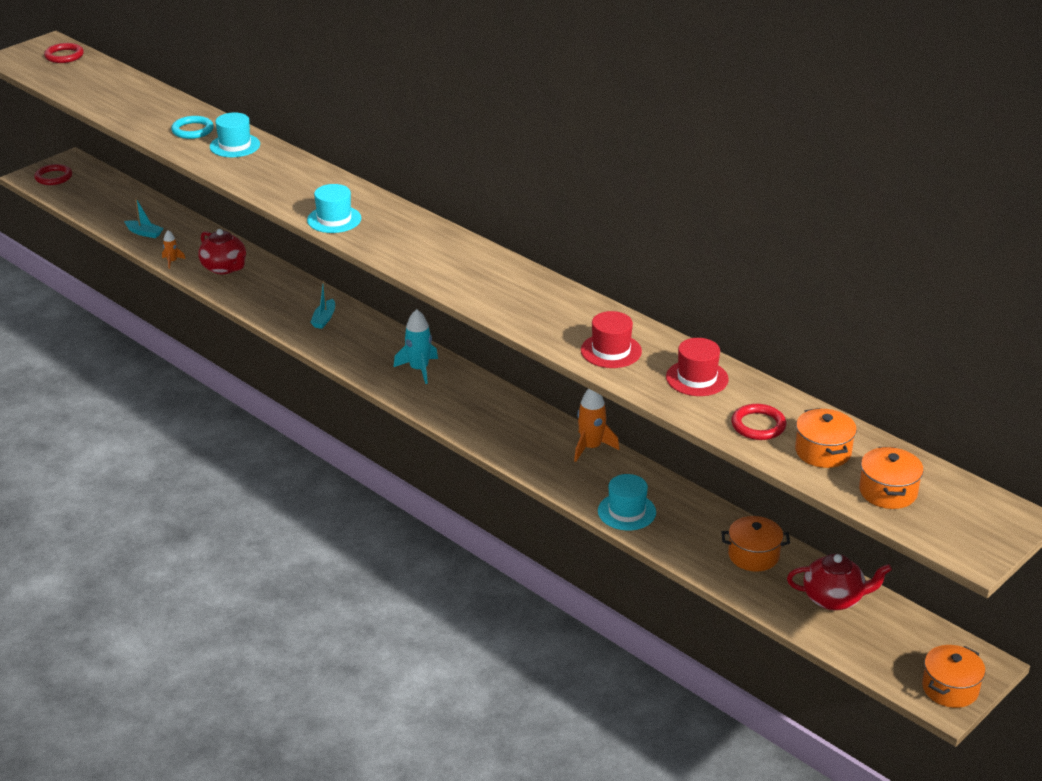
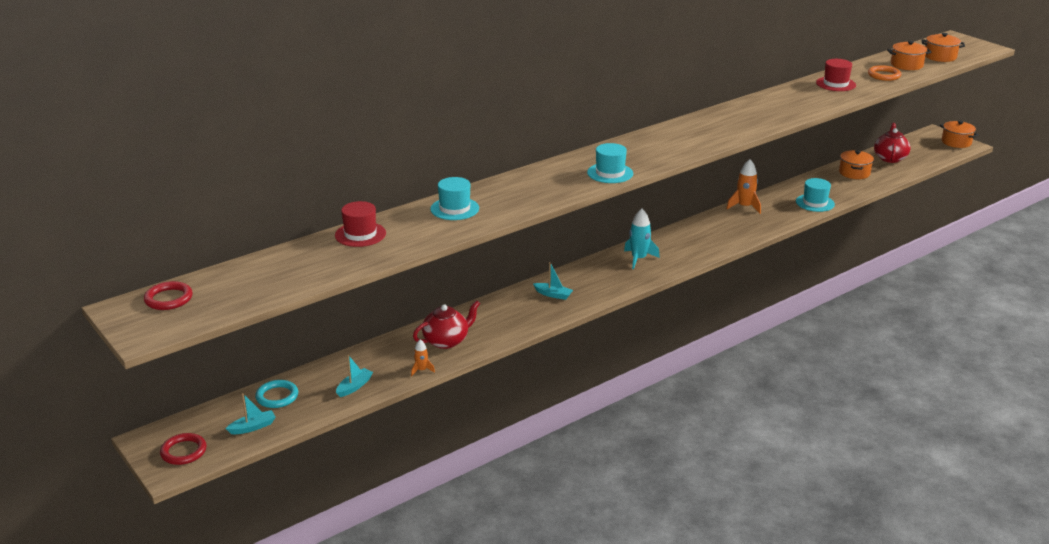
camera: 80 degrees left, 5 degrees down
(85, 198) = (253, 427): none -> turquoise boat
(192, 130) = (411, 227): turquoise ring -> turquoise ring (277, 396)
(611, 351) = (806, 101): red hat -> red hat (360, 234)
(758, 425) = (884, 75): red ring -> orange ring

